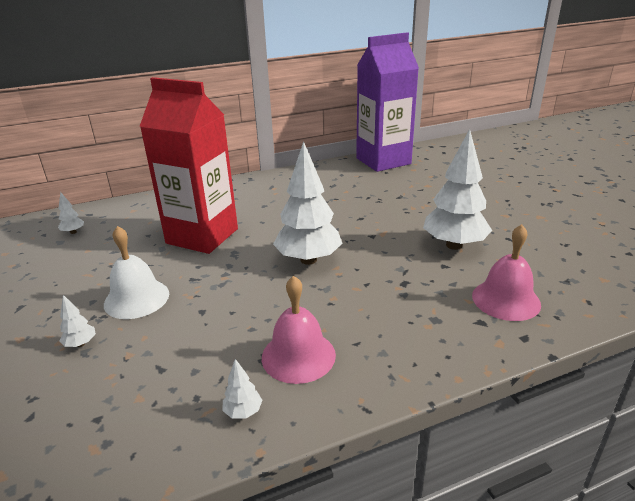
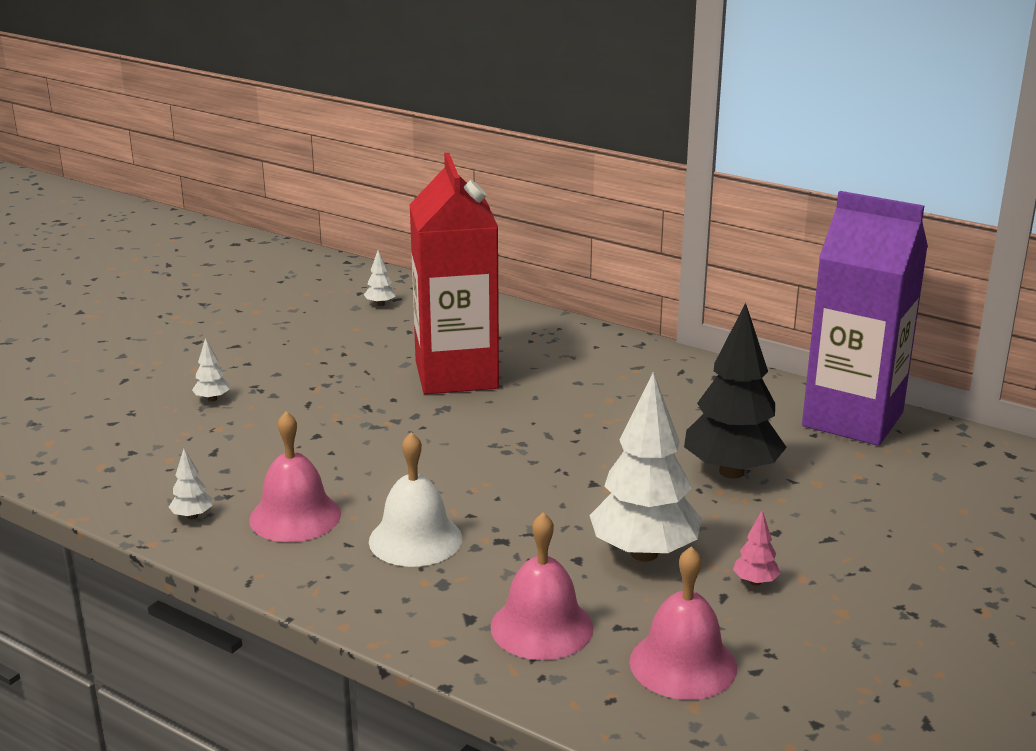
camera: 55 degrees right, 5 degrees down
(136, 298) = (302, 393): white bell -> white bell (415, 539)
(308, 260) = (481, 459): white tree -> none
(399, 199) = (731, 472): none -> black tree
(501, 227) = (755, 582): none -> pink tree
(564, 269) = (683, 664): none -> pink bell

